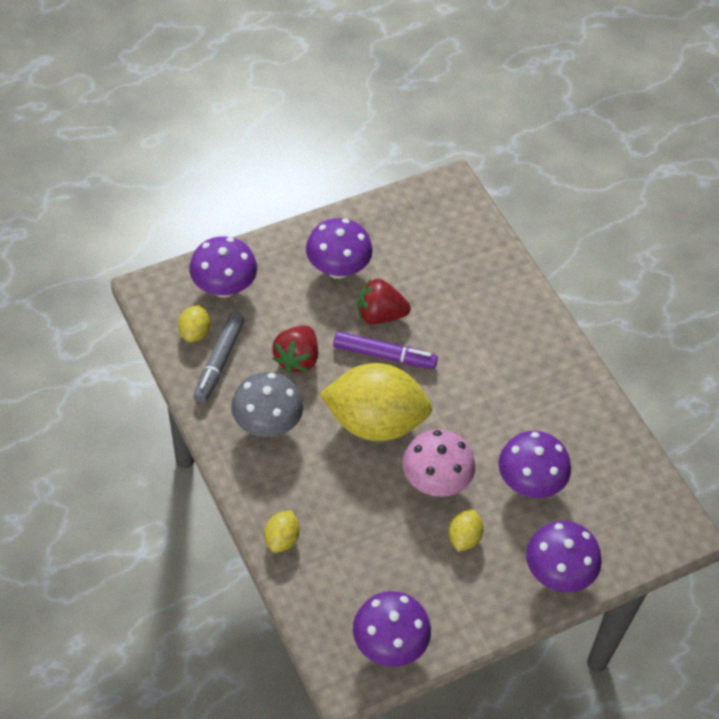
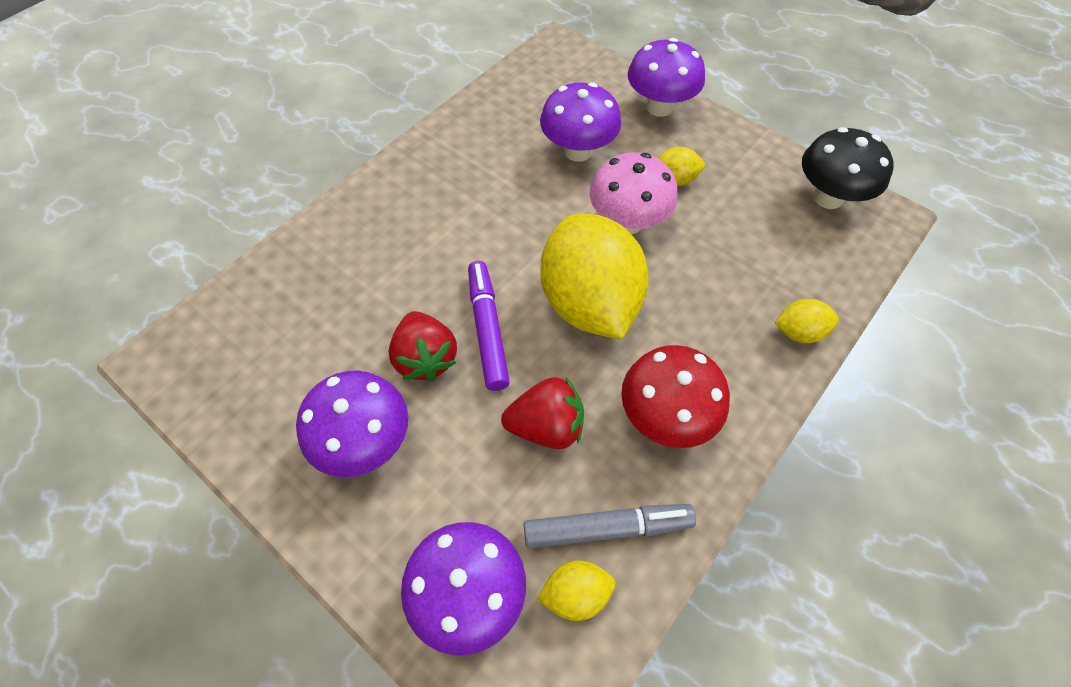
camera: 110 degrees left, 5 degrees up
(267, 424) = (665, 416): grey mushroom -> red mushroom
(389, 645) = (828, 197): purple mushroom -> black mushroom

